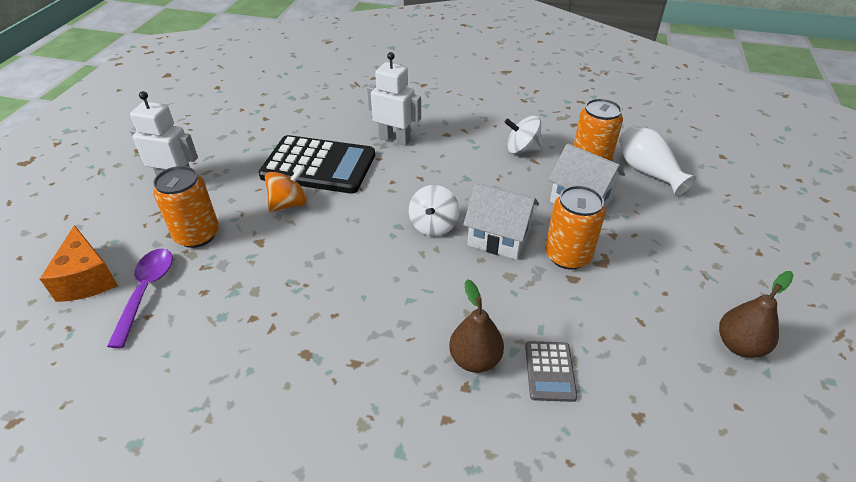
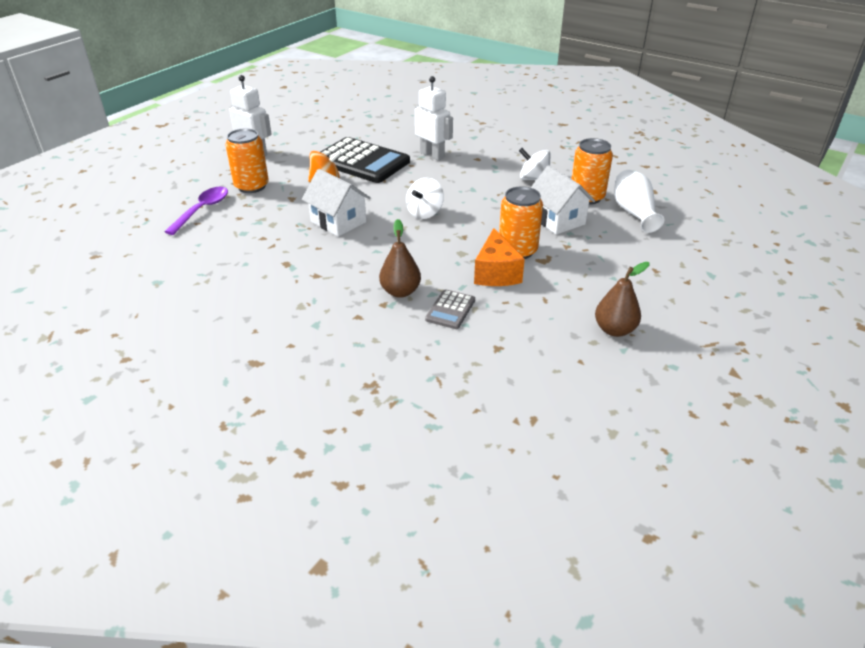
camera: 20 degrees right, 5 degrees down
(87, 279) = (169, 196): orange cheese -> orange cheese (496, 273)
(499, 238) = (470, 229): white house -> white house (338, 222)

